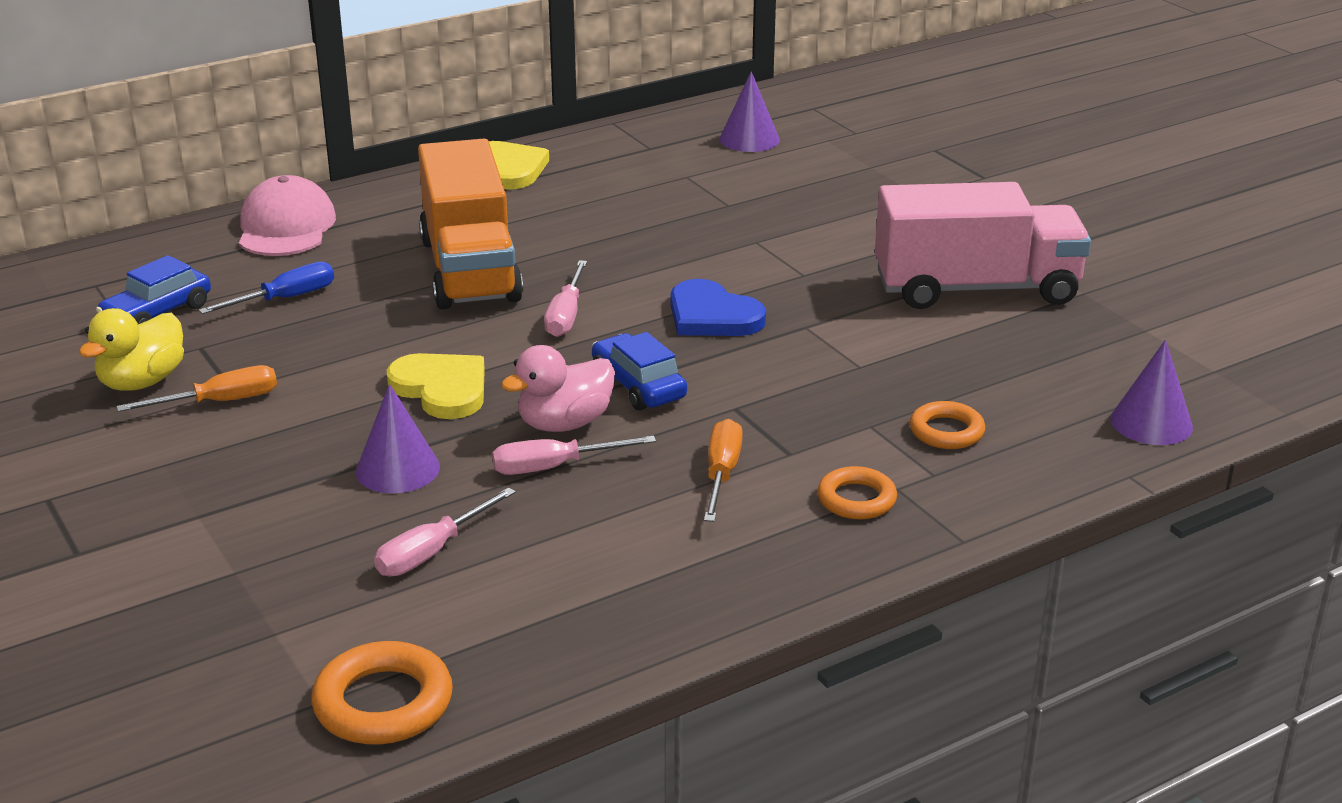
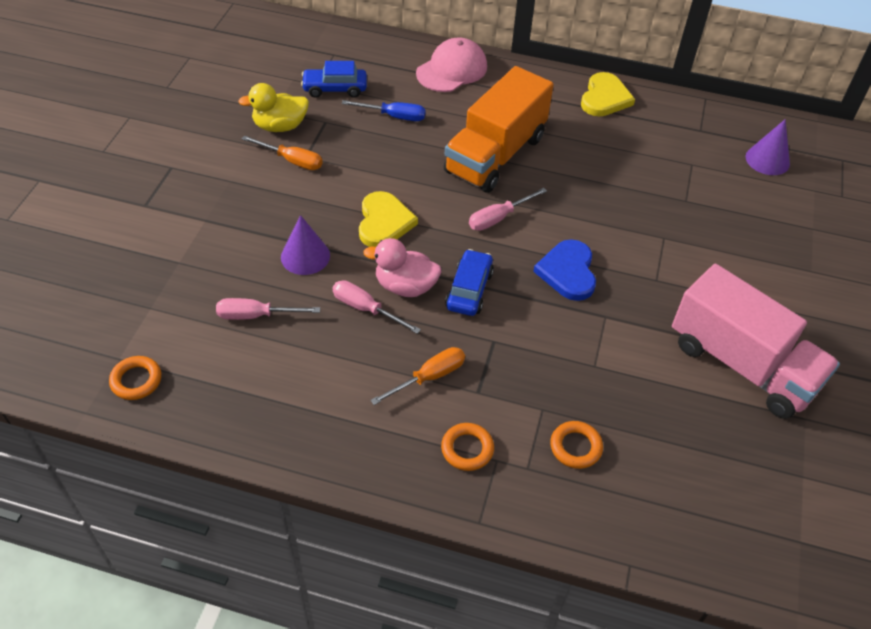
camera: 45 degrees right, 20 degrees up
(383, 703) = (136, 380): orange ring -> orange ring, size x0.67
(1151, 423) = (700, 543): purple cone -> none

